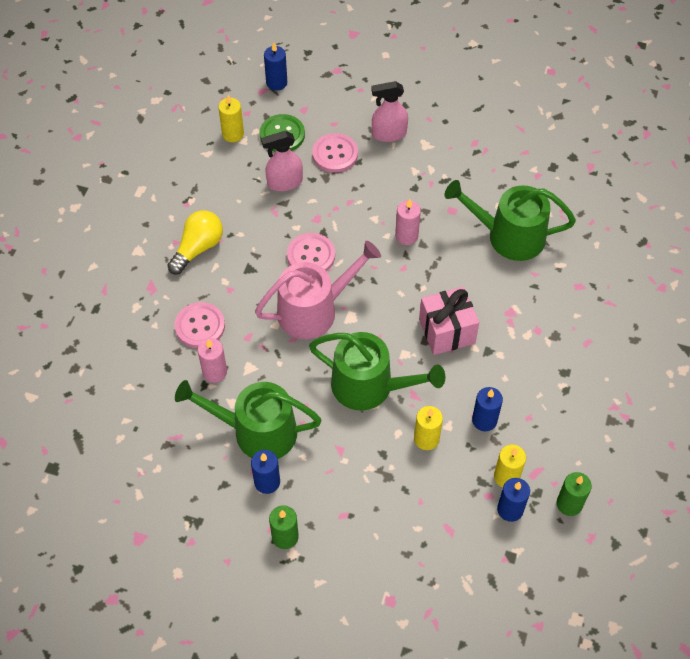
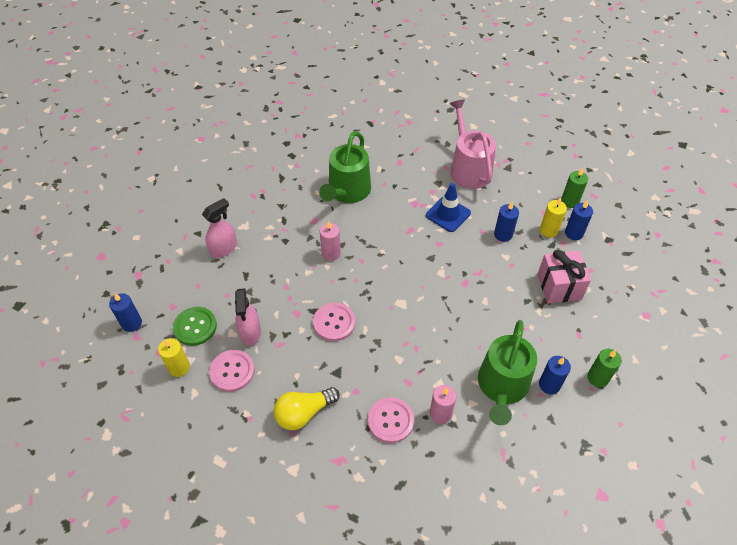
camera: 80 degrees left, 5 degrees down
(198, 248) = (304, 413): yellow light bulb -> yellow light bulb turned 75 degrees counterclockwise
(314, 310) = (390, 328): pink watering can -> pink watering can (468, 168)
(335, 154) = (232, 289): pink button -> pink button (232, 371)
(369, 386) = (467, 300): green watering can -> none
(388, 134) = (224, 248): pink spray bottle -> pink spray bottle turned 135 degrees counterclockwise
(426, 439) = (516, 271): yellow candle -> none
(446, 331) = (425, 243): pink gift -> pink gift (559, 286)
(502, 352) = (448, 214): none -> blue traffic cone

